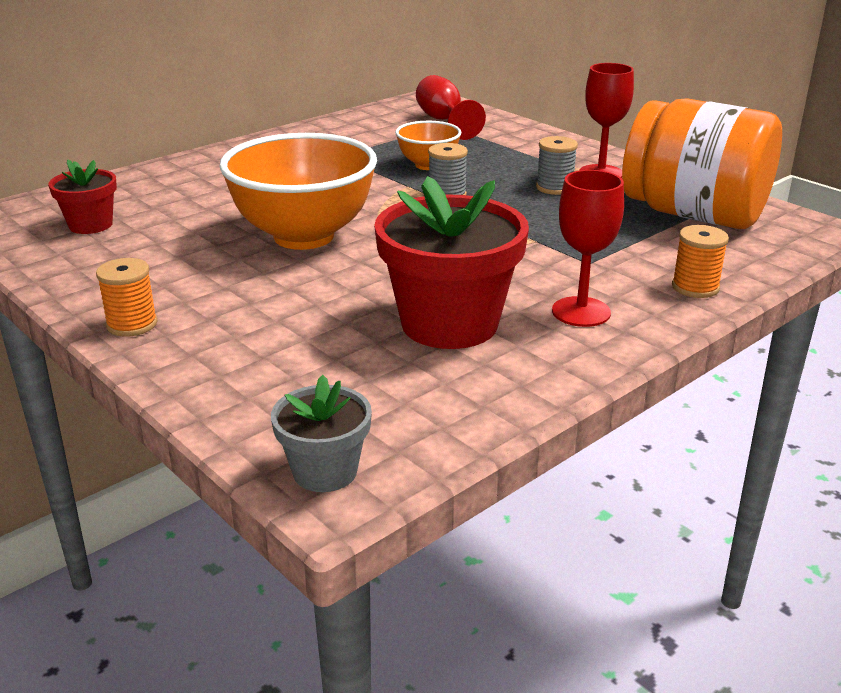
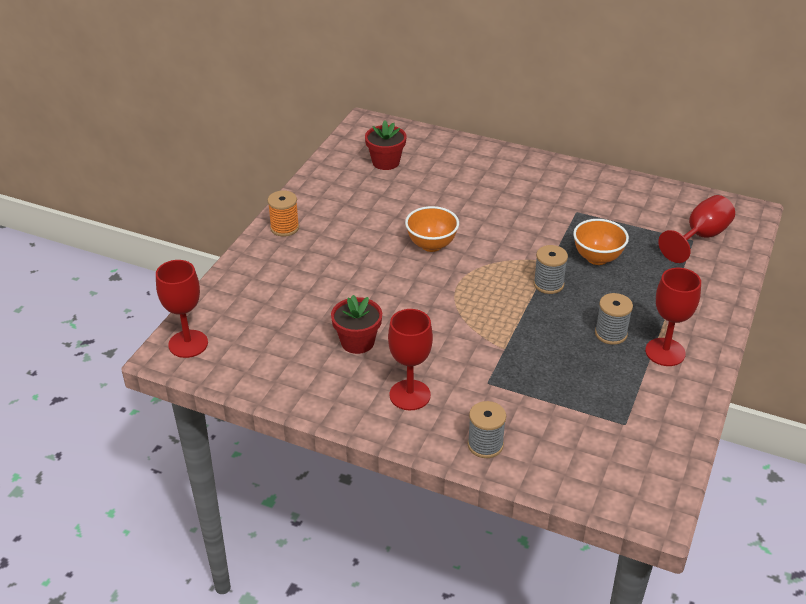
camera: 65 degrees right, 10 degrees up
(304, 236) = (431, 245): orange bowl -> orange bowl, size x0.51
(325, 471) = (188, 344): grey flower pot -> red goblet
(449, 324) = (357, 342): red flower pot -> red flower pot, size x0.53
(694, 215) = (621, 423): orange jar -> none
(695, 287) = (485, 445): orange spool -> grey spool

